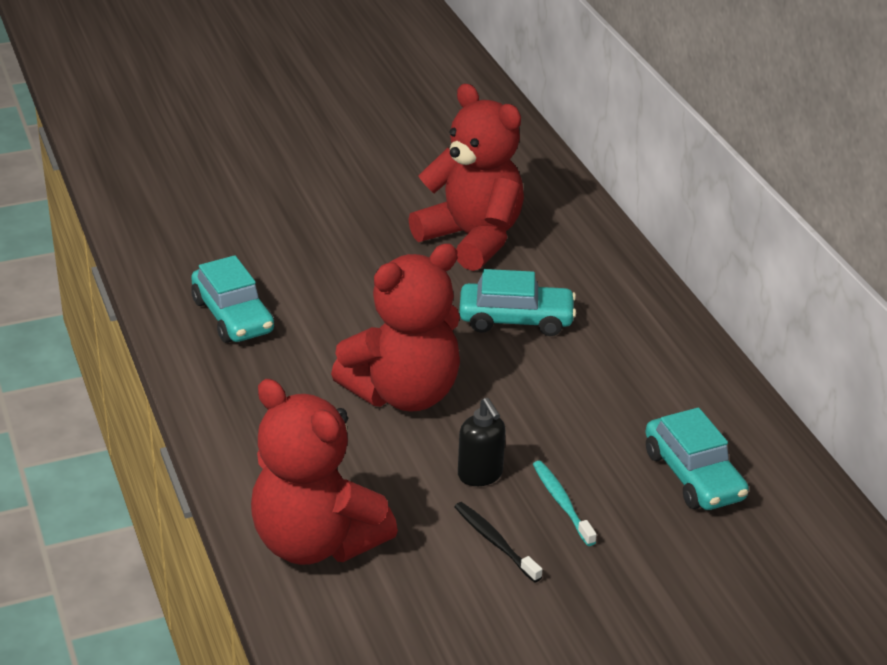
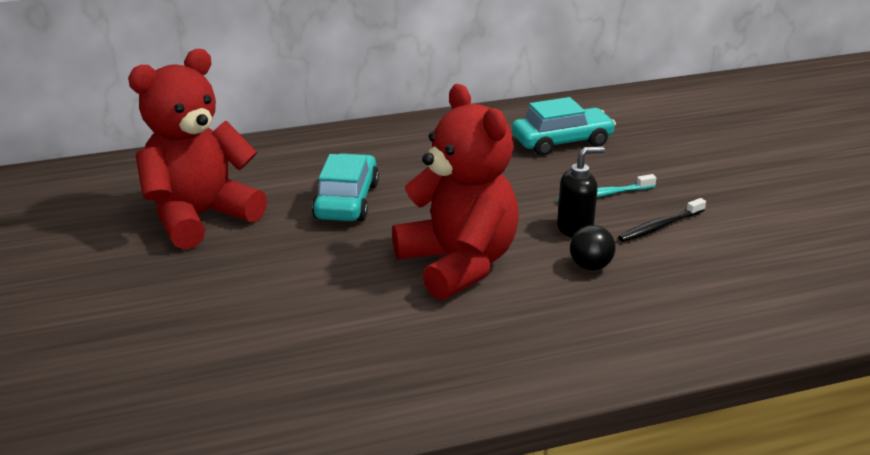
camera: 85 degrees left, 5 degrees down
(233, 316) = (302, 378): turquoise car -> none
(316, 542) = (687, 318): red teddy bear -> none
(407, 482) = (590, 266): none -> black ball

